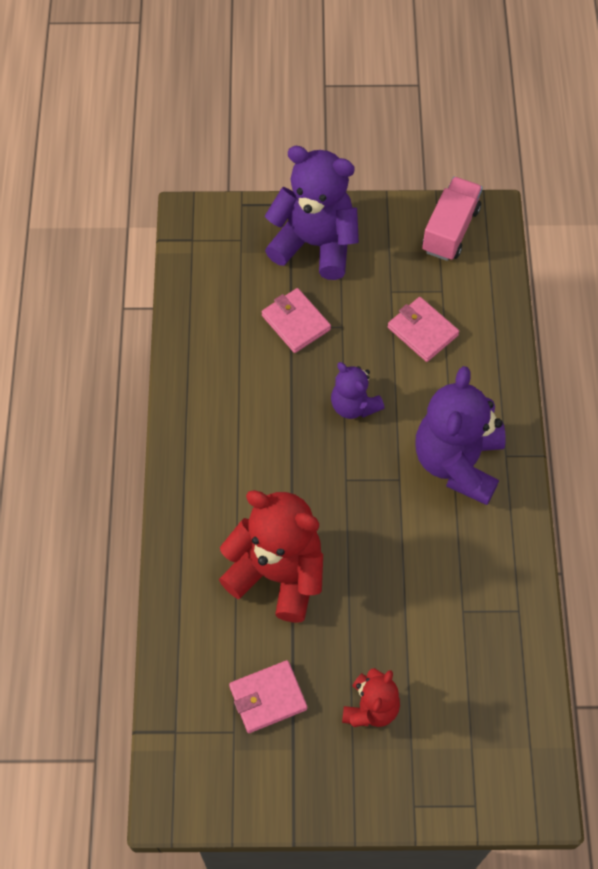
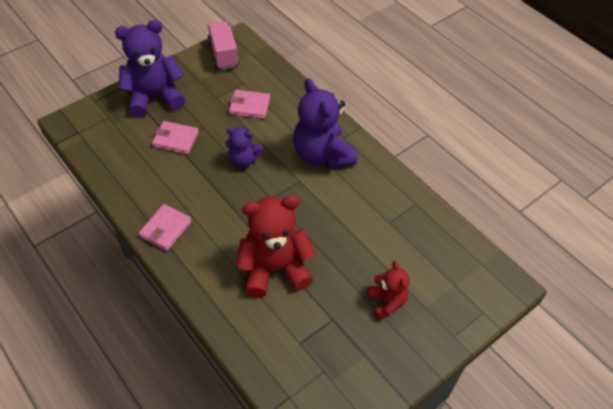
camera: 40 degrees left, 10 degrees down
(268, 697) = (326, 338): pink wallet -> pink wallet (165, 229)

